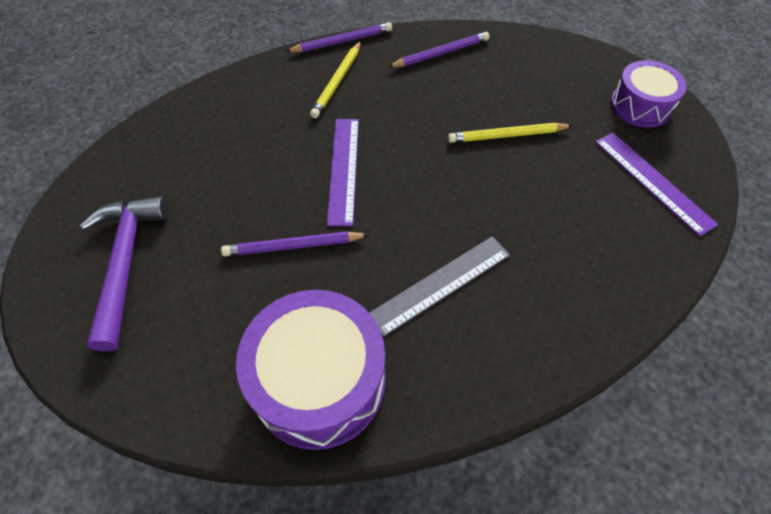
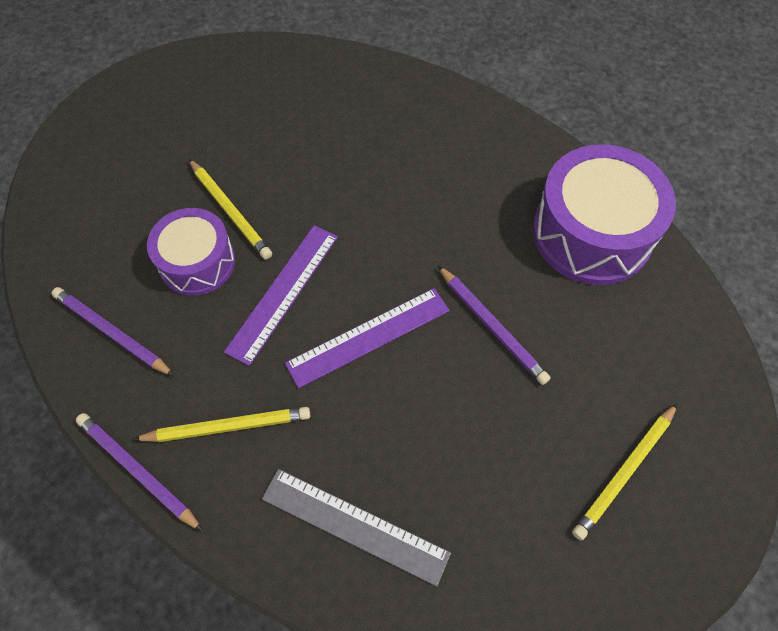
camera: 120 degrees left, 5 degrees up
(125, 263) = (624, 472): purple hammer -> yellow pencil
(440, 284) = (446, 193): grey ruler -> grey ruler (354, 525)
(640, 106) = (124, 118): purple drum -> purple drum (197, 262)
(652, 181) = (231, 86): purple ruler -> purple ruler (283, 292)

